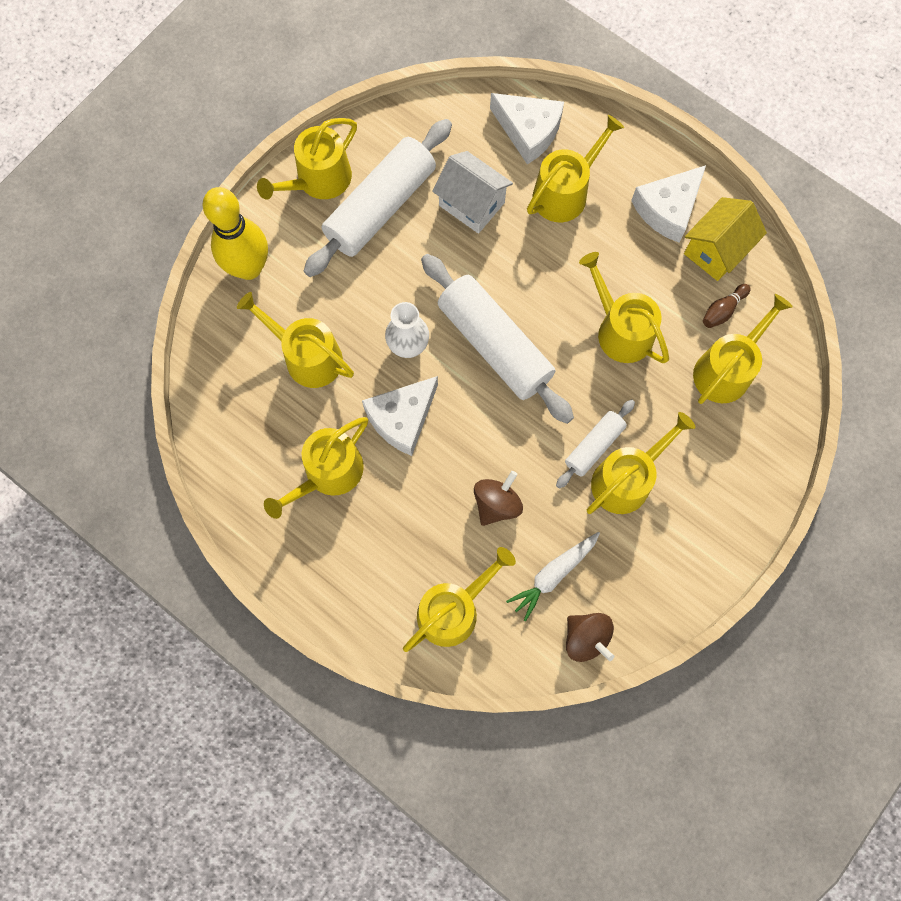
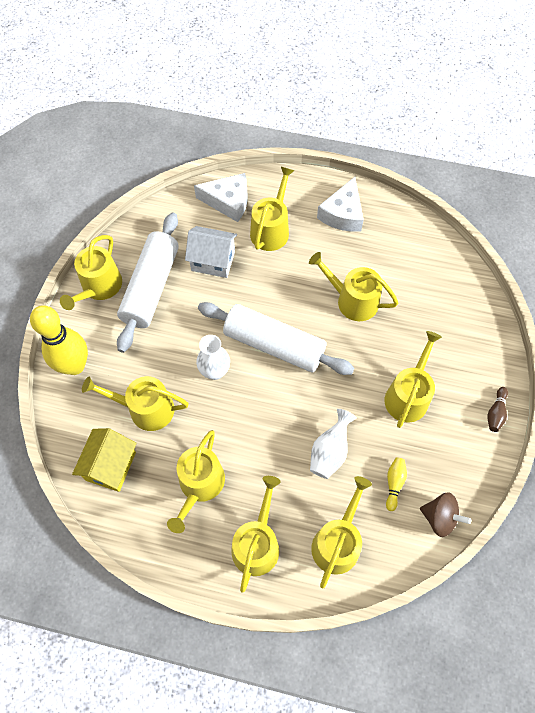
camera: 25 degrees left, 10 degrees down
(402, 418) = (234, 422): white cheese -> none
(496, 503) = (330, 452): brown spinning top -> white vase
(553, 575) = (394, 483): white carrot -> yellow bowling pin
(594, 446) = (375, 383): white rolling pin -> none
(716, 250) = (386, 226): yellow house -> yellow house (111, 466)
(723, 310) = (410, 261): brown bowling pin -> brown bowling pin (495, 413)
(726, 370) = (433, 297): yellow watering can -> yellow watering can (257, 543)

